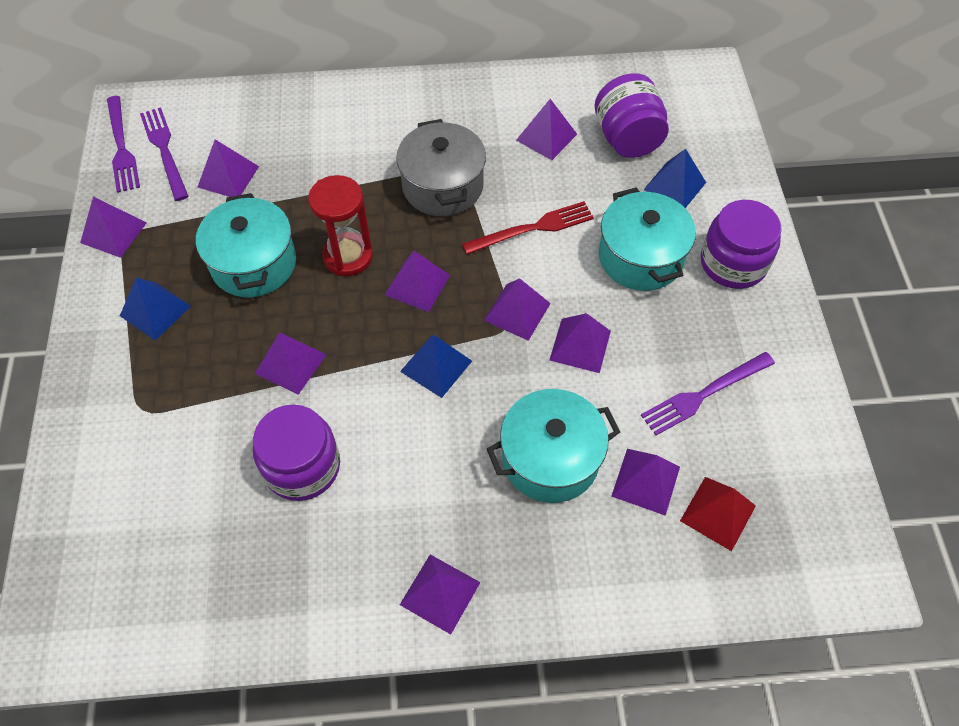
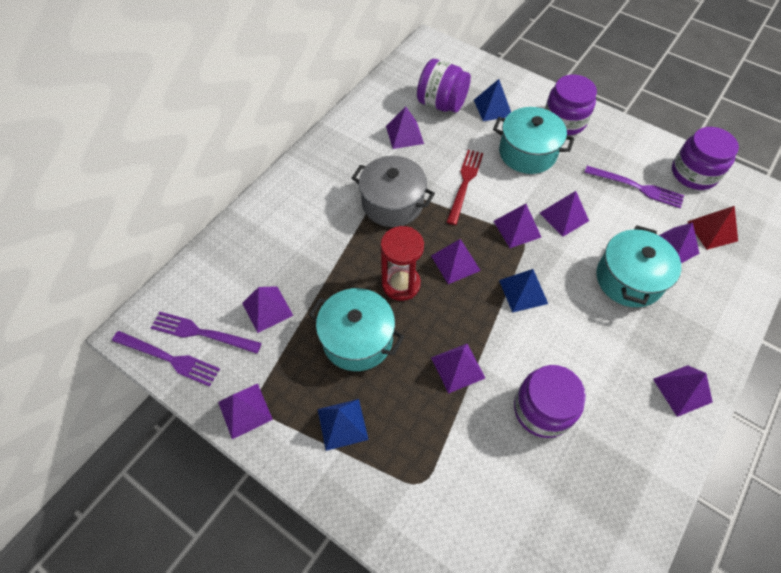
camera: 50 degrees left, 0 degrees up
(704, 394) = (636, 187): purple fork -> purple fork turned 75 degrees counterclockwise
(798, 445) = (694, 173): none -> purple jar

